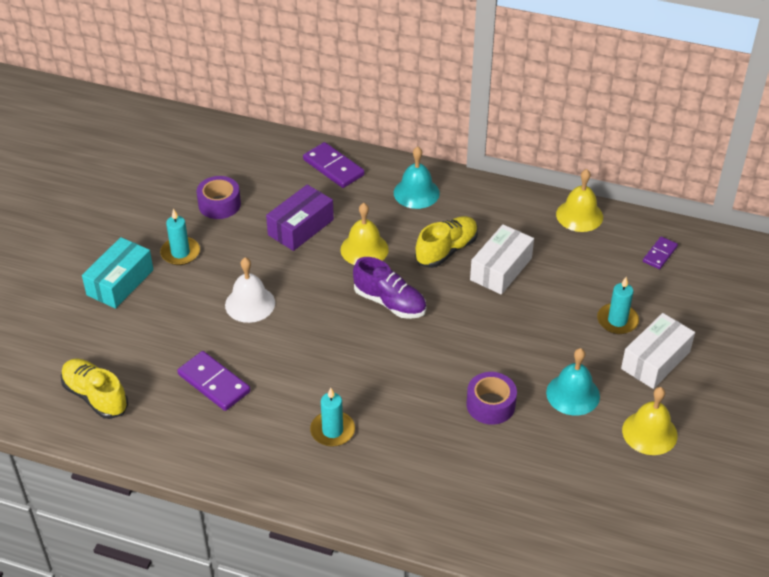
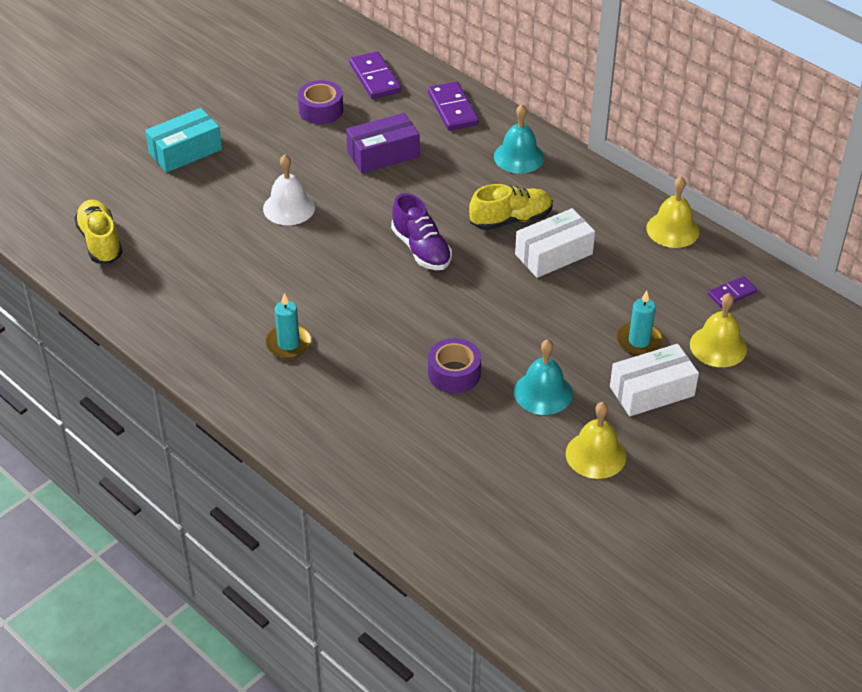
camera: 25 degrees right, 0 degrees up
(180, 253) = (256, 142): turquoise candle -> none
(214, 383) = (210, 265): purple domino -> purple domino (375, 78)
(364, 249) = (430, 193): yellow bell -> yellow bell (718, 346)

